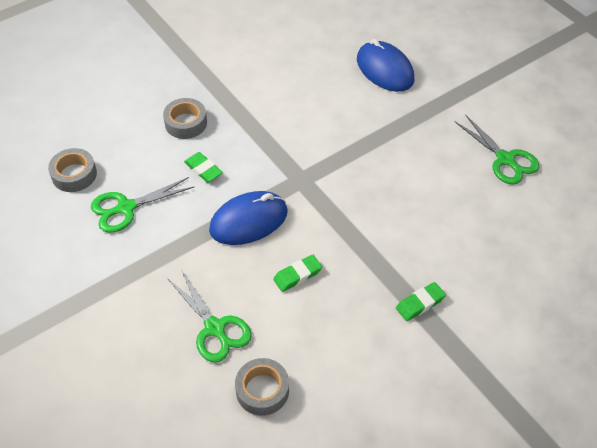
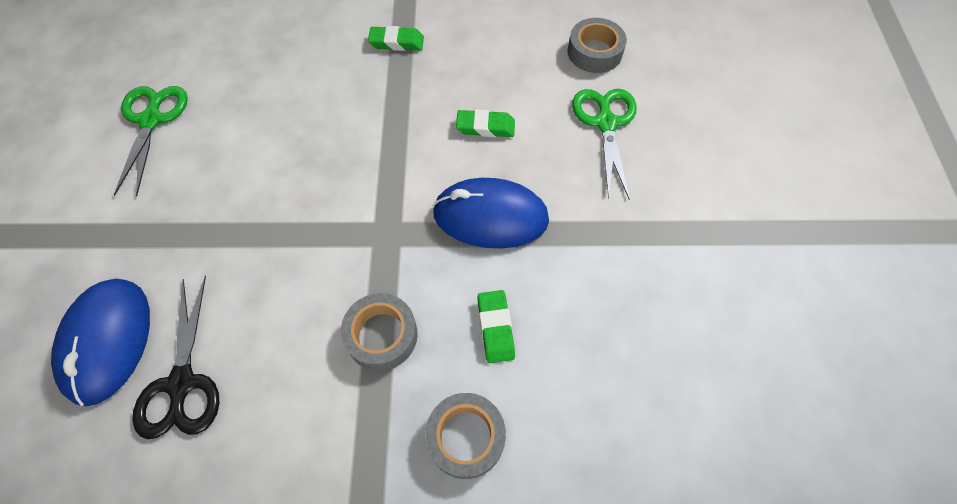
camera: 145 degrees left, 10 degrees up
(74, 174) = (689, 443): grey tape -> grey tape (381, 335)
(126, 208) = (634, 330): green scissors -> none
(333, 75) = (182, 383): none -> black scissors

